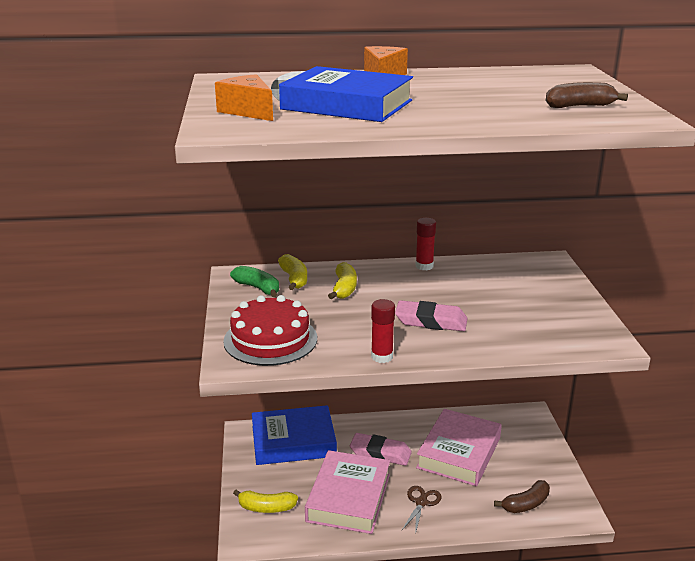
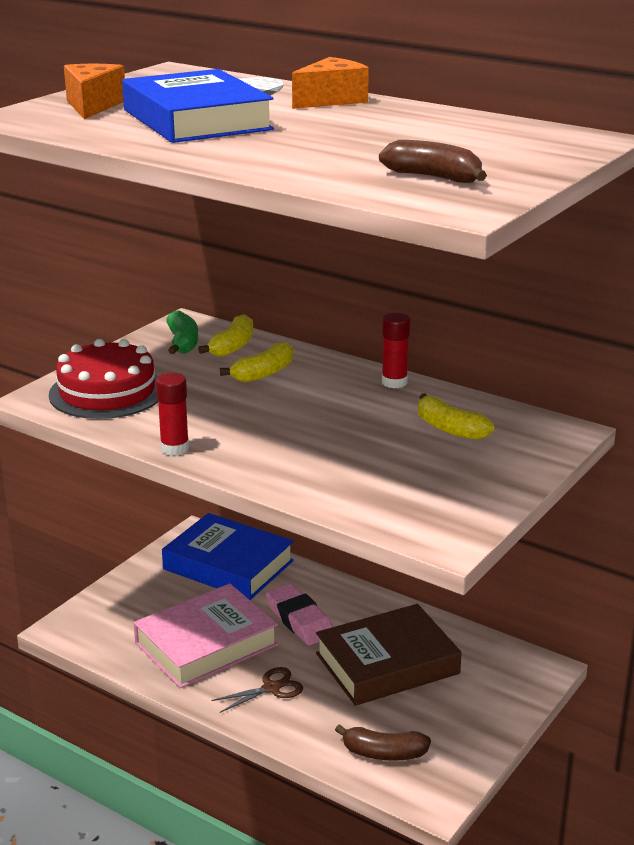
camera: 40 degrees right, 0 degrees up
(266, 508) = (119, 611): yellow banana -> yellow banana (450, 429)
(431, 321) = (288, 437): pink eraser -> none
(459, 453) = (387, 663): pink book -> brown book

